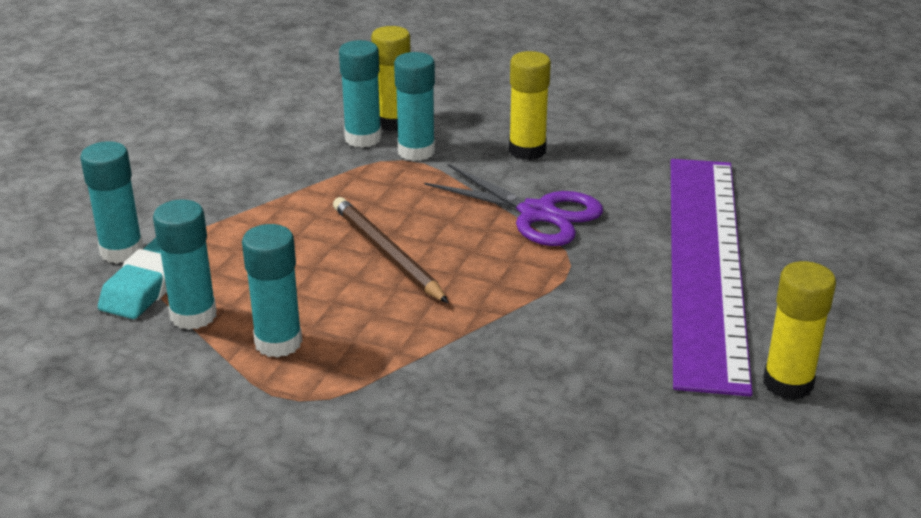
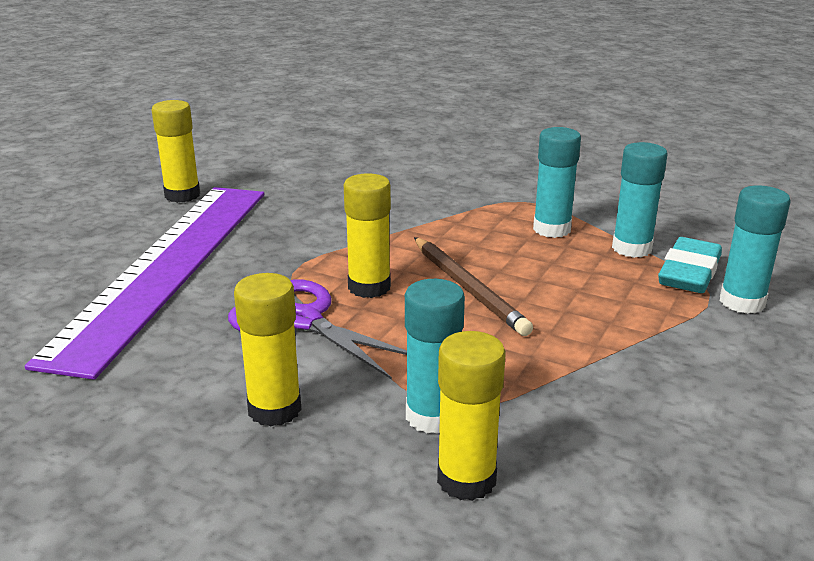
camera: 175 degrees left, 5 degrees down
(363, 138) = (512, 446): turquoise glue stick -> none
(485, 250) = (369, 287): none -> yellow glue stick

